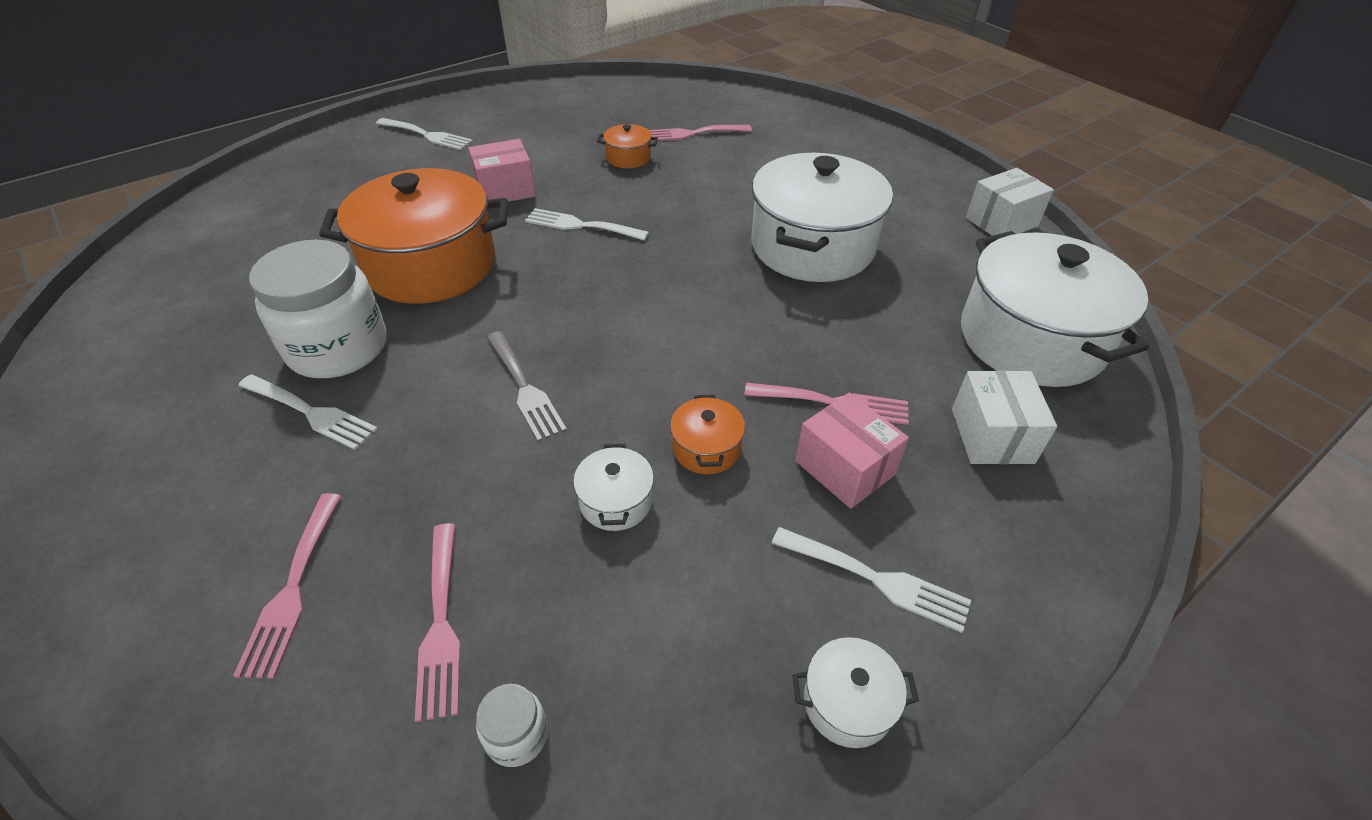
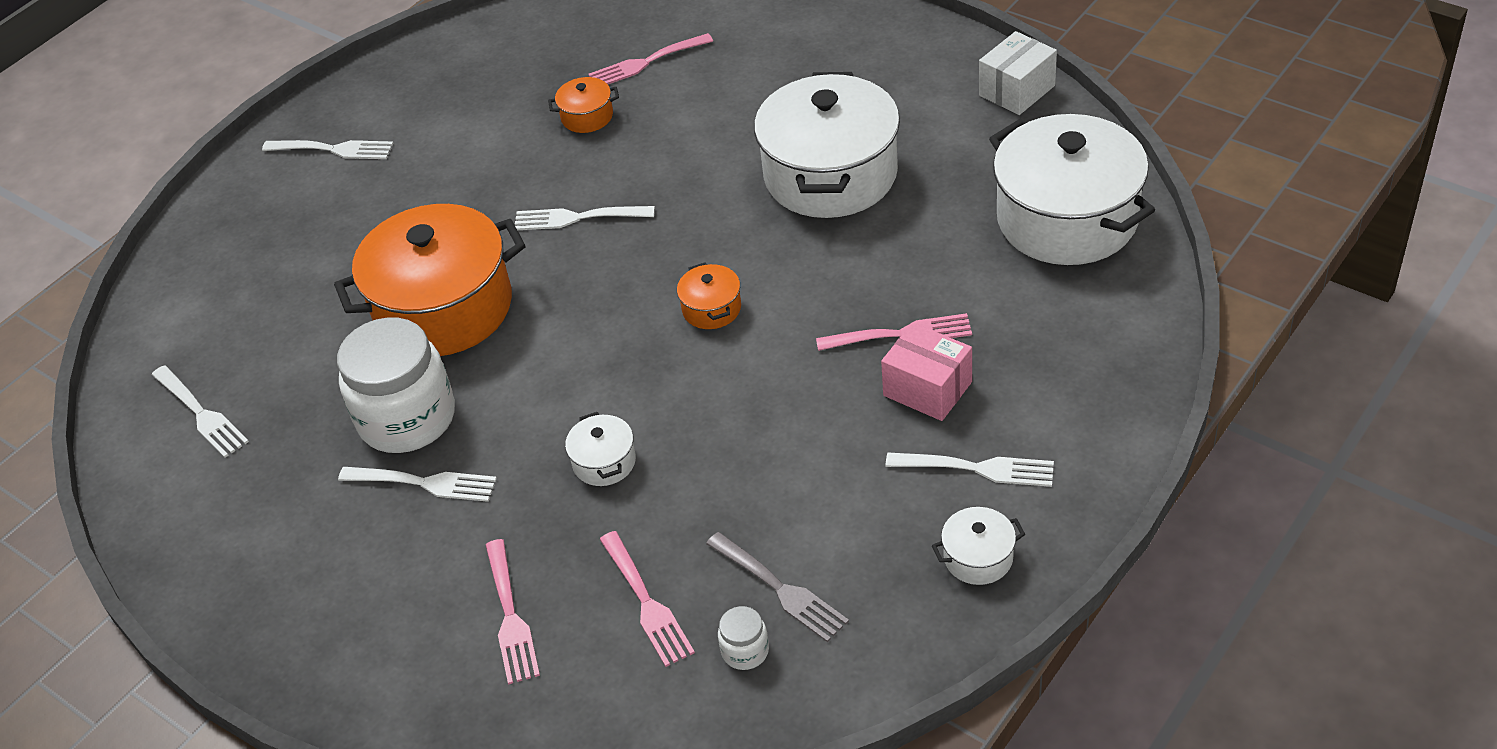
camera: 10 degrees left, 0 degrees up
(180, 294) = (201, 413): none -> white fork
(506, 190) = (470, 197): pink box -> none
(524, 388) = (611, 403): grey fork -> grey fork (779, 589)
(616, 501) = (742, 474): white pot -> white pot (604, 462)
(706, 448) = (802, 407): orange pot -> orange pot (711, 309)
(991, 435) = (1047, 323): white box -> none

